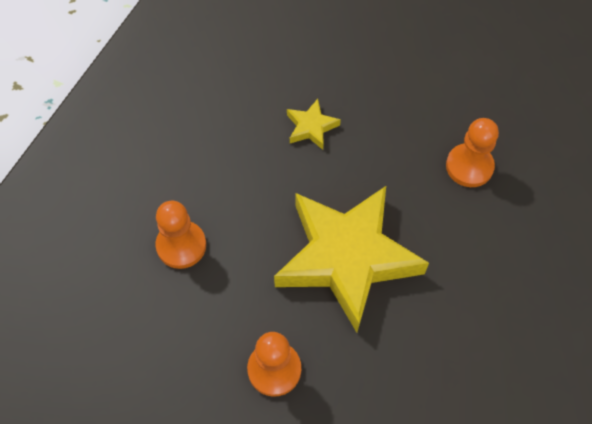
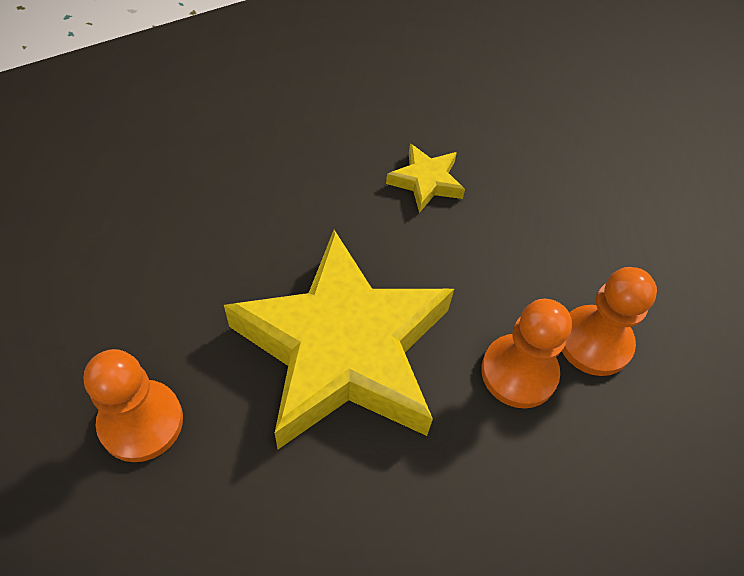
camera: 30 degrees right, 5 degrees down
(181, 245) = (170, 216): orange pawn -> orange pawn (519, 372)

